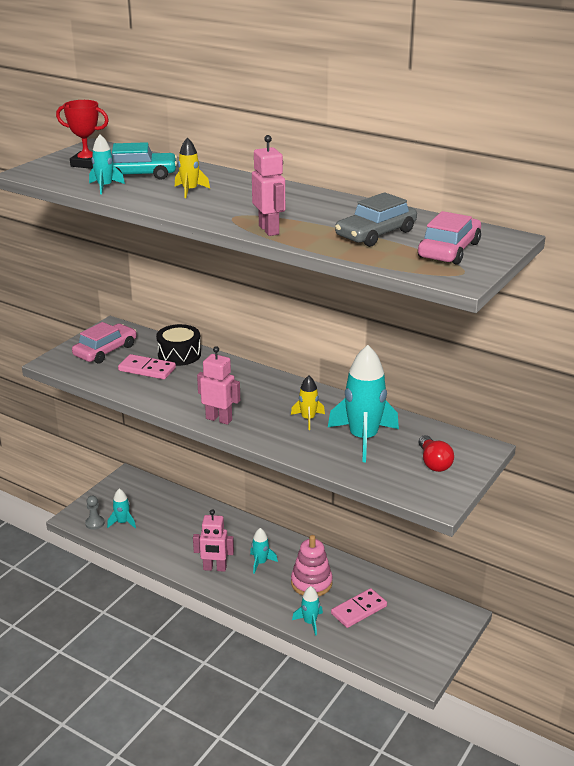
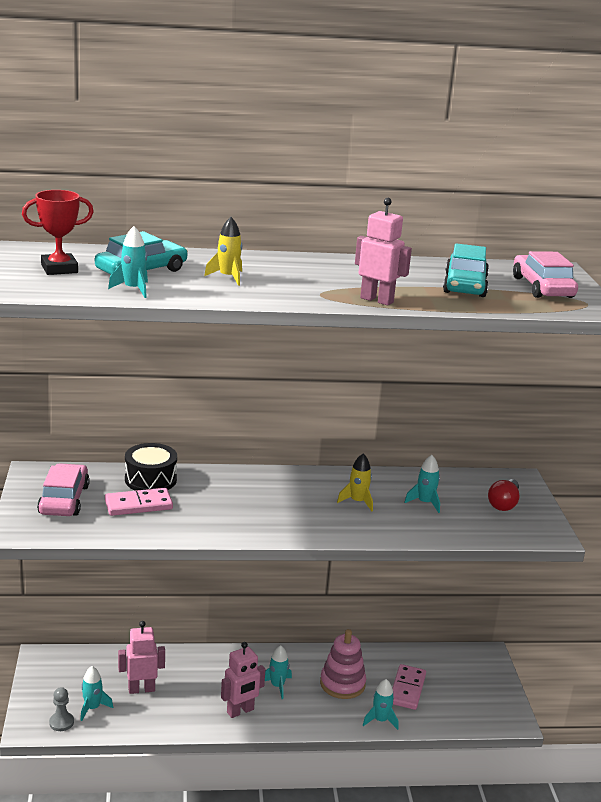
camera: 40 degrees left, 5 degrees down
(219, 419) = (280, 529): pink robot -> pink robot (141, 689)
(363, 438) = (425, 503): turquoise rocket -> turquoise rocket, size x0.49
(375, 234) = (465, 285): grey car -> turquoise car
(433, 463) = (503, 504): red light bulb -> red light bulb turned 75 degrees clockwise

